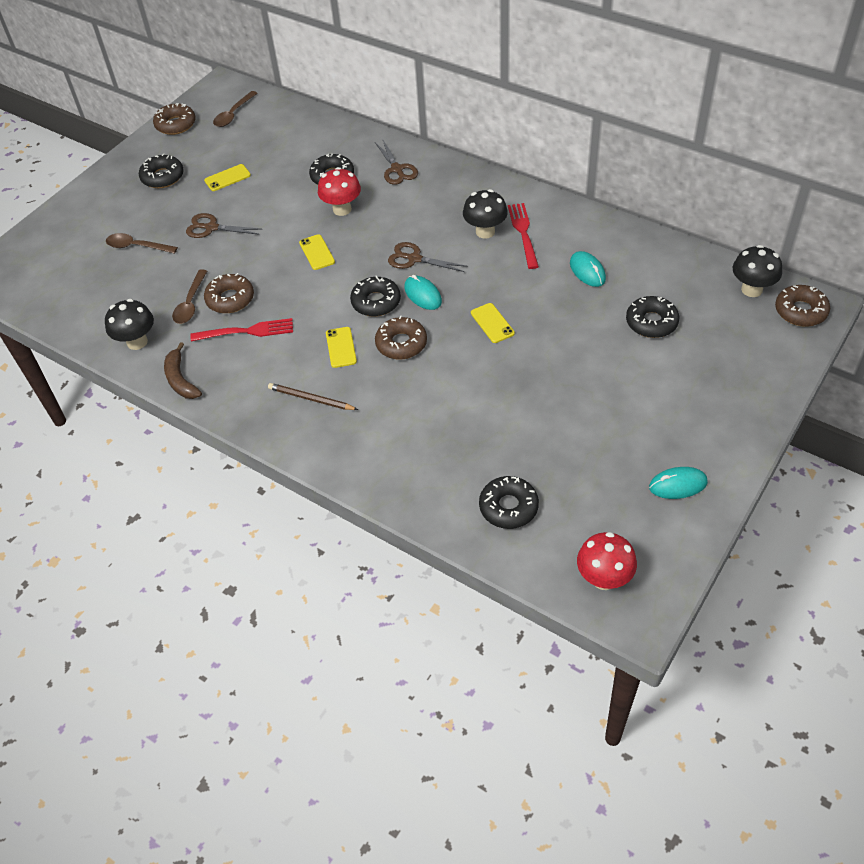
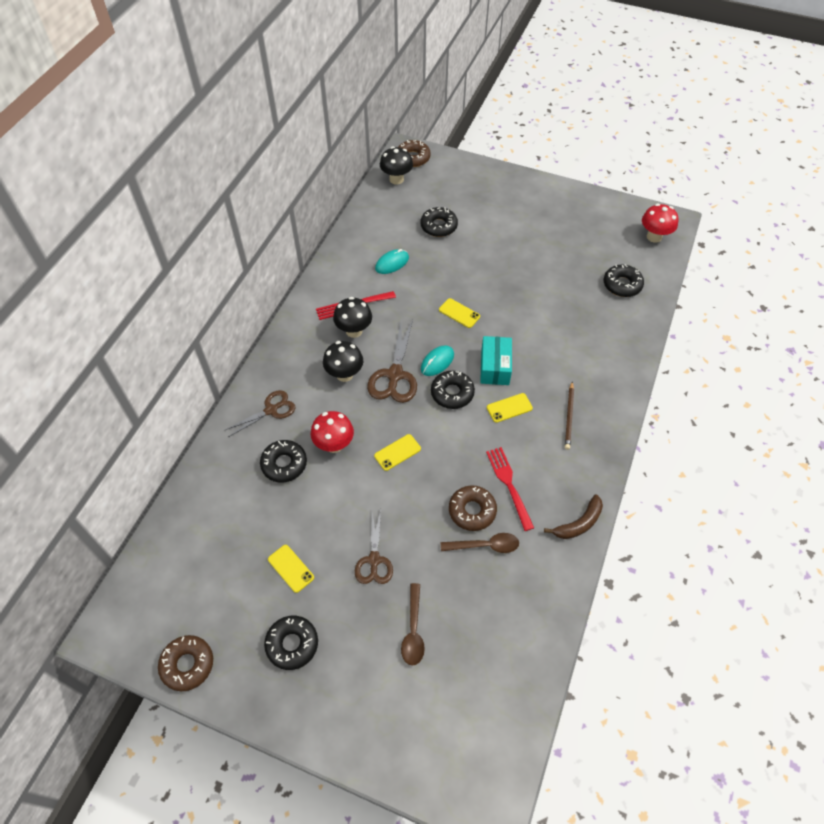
camera: 105 degrees left, 5 degrees up
(137, 342) = (545, 579): black mushroom -> black mushroom (344, 374)
(233, 114) = (170, 598): brown spoon -> none
(401, 344) = (495, 367): brown donut -> turquoise box
(414, 259) = (395, 375): brown scissors -> brown scissors, size x1.50
(492, 323) = (459, 313): yellow phone -> yellow phone turned 75 degrees clockwise
(678, 485) = (574, 209): turquoise mouse -> none

